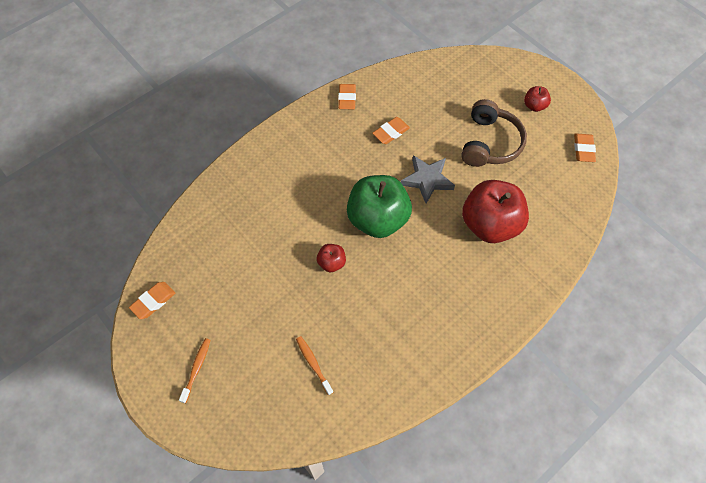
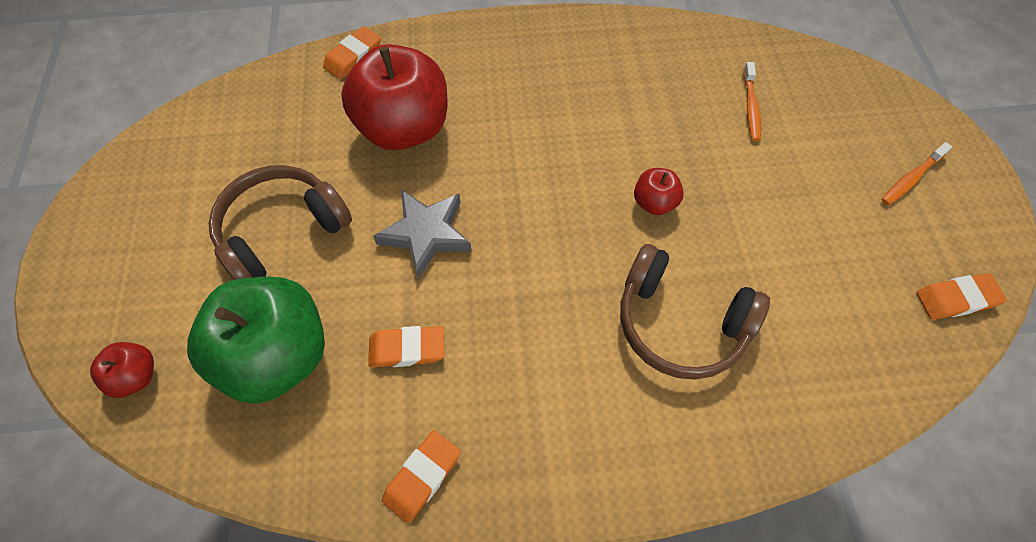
camera: 145 degrees left, 0 degrees up
(283, 210) = (680, 323): none -> brown headphones
(377, 219) = (545, 222): green apple -> green apple (277, 356)
(534, 106) = (151, 247): red apple -> red apple (136, 376)
(583, 149) = (177, 144): orange eraser -> orange eraser (353, 57)

